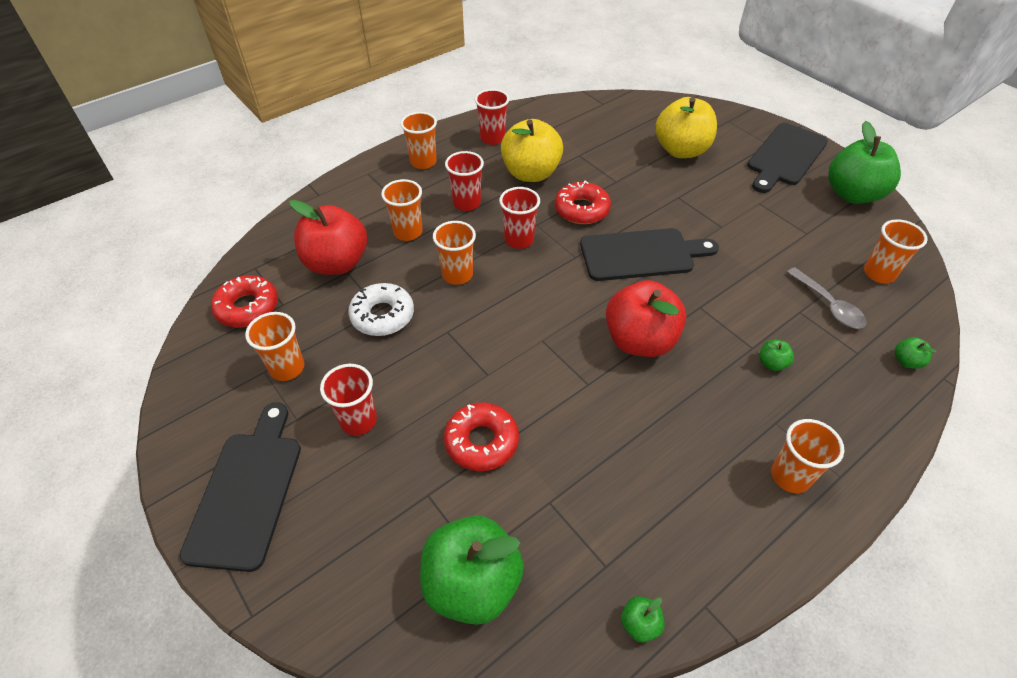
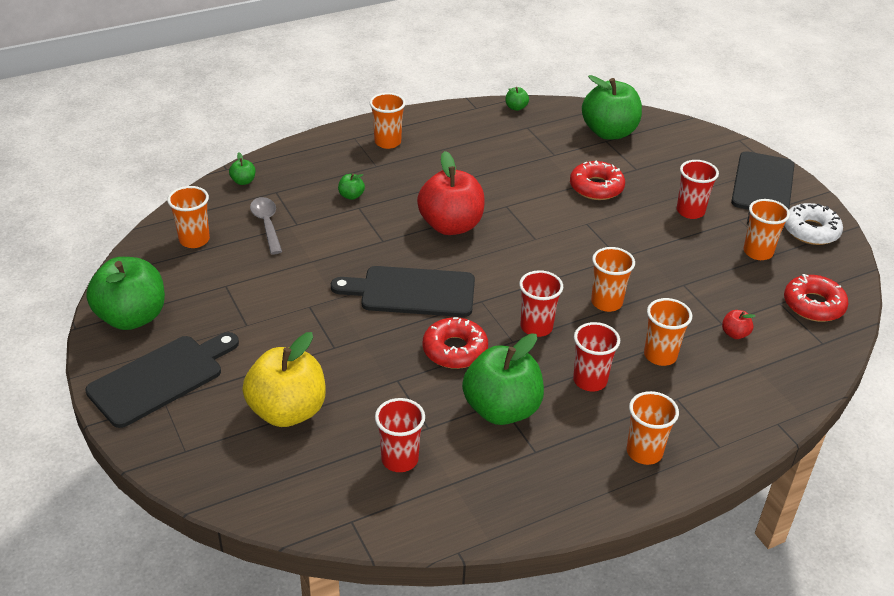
camera: 170 degrees left, 10 degrees down
(336, 263) = (735, 334): red apple -> red apple, size x0.41
(382, 315) = (679, 278): white donut -> white donut (811, 231)
(492, 138) = (542, 478): red cup -> red cup (400, 459)
(531, 173) = (501, 409): yellow apple -> green apple

